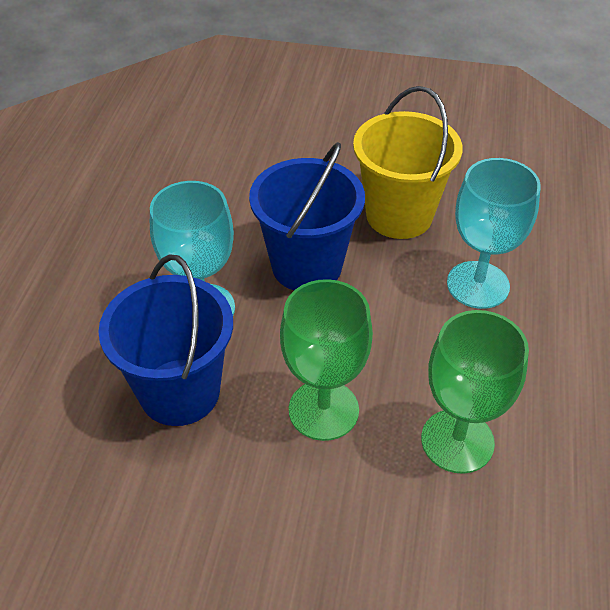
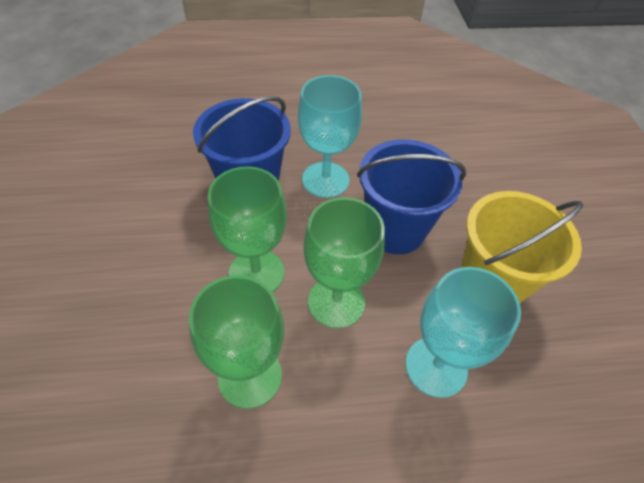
camera: 70 degrees right, 5 degrees up
(385, 343) = (336, 302): none -> green goblet

